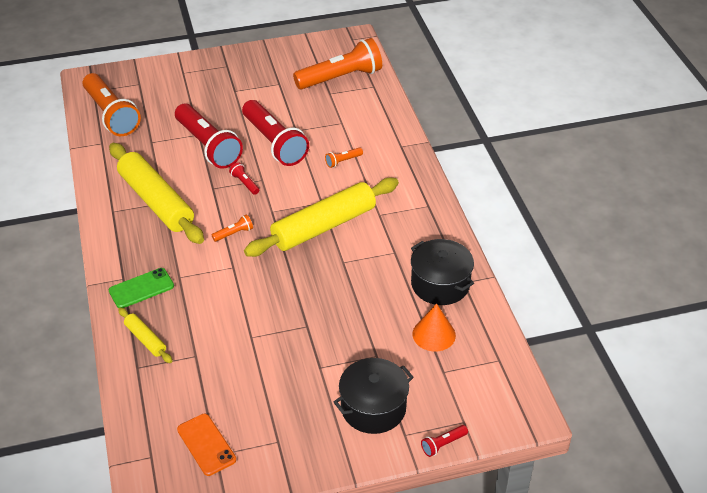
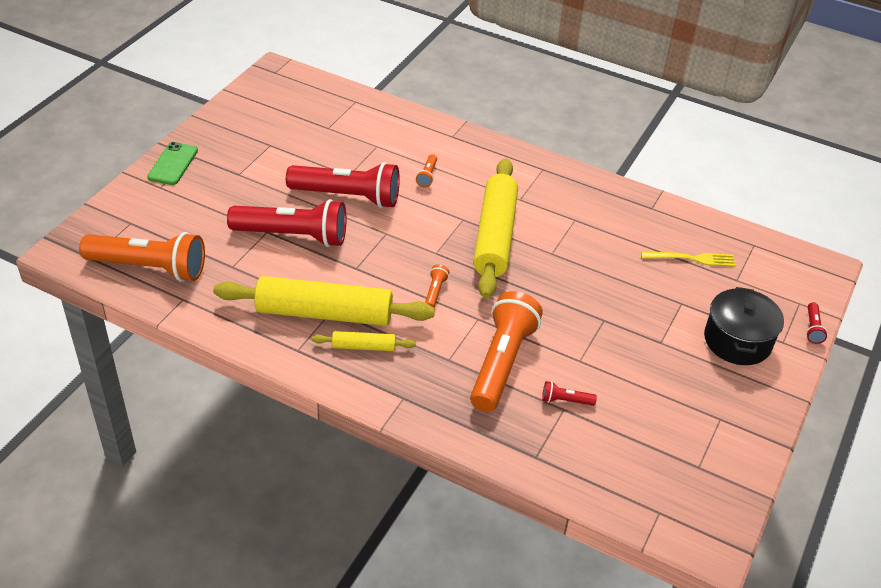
camera: 50 degrees left, 0 degrees up
(141, 288) = (433, 393): green phone -> green phone (173, 164)
(145, 339) = (505, 430): yellow rolling pin -> yellow rolling pin (363, 346)
(206, 444) = (681, 466): orange phone -> none
(245, 183) = (377, 245): red flashlight -> red flashlight (565, 401)
(340, 78) = (317, 109): orange flashlight -> orange flashlight (501, 363)
(434, 334) = (691, 259): orange cone -> yellow fork
(440, 284) = (640, 220): black pot -> none

